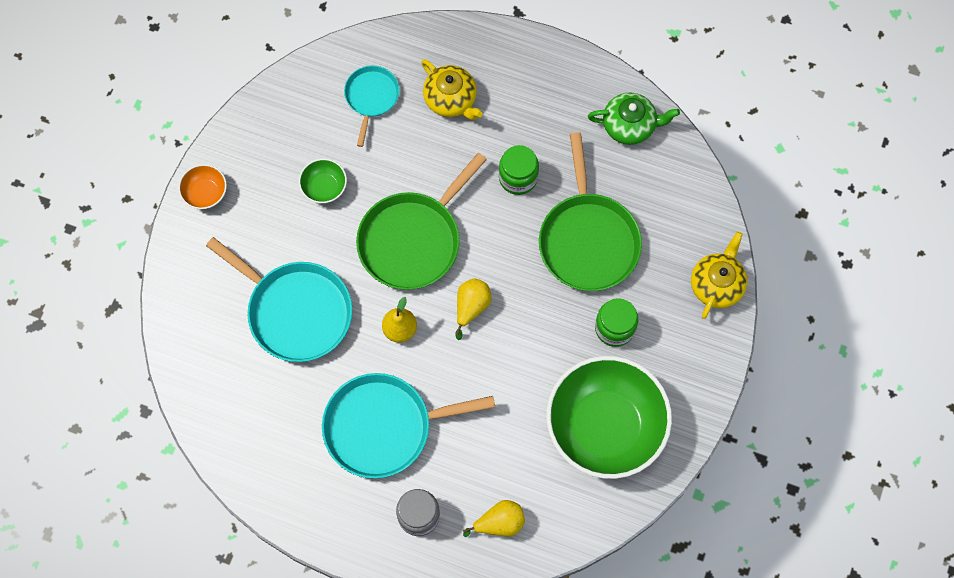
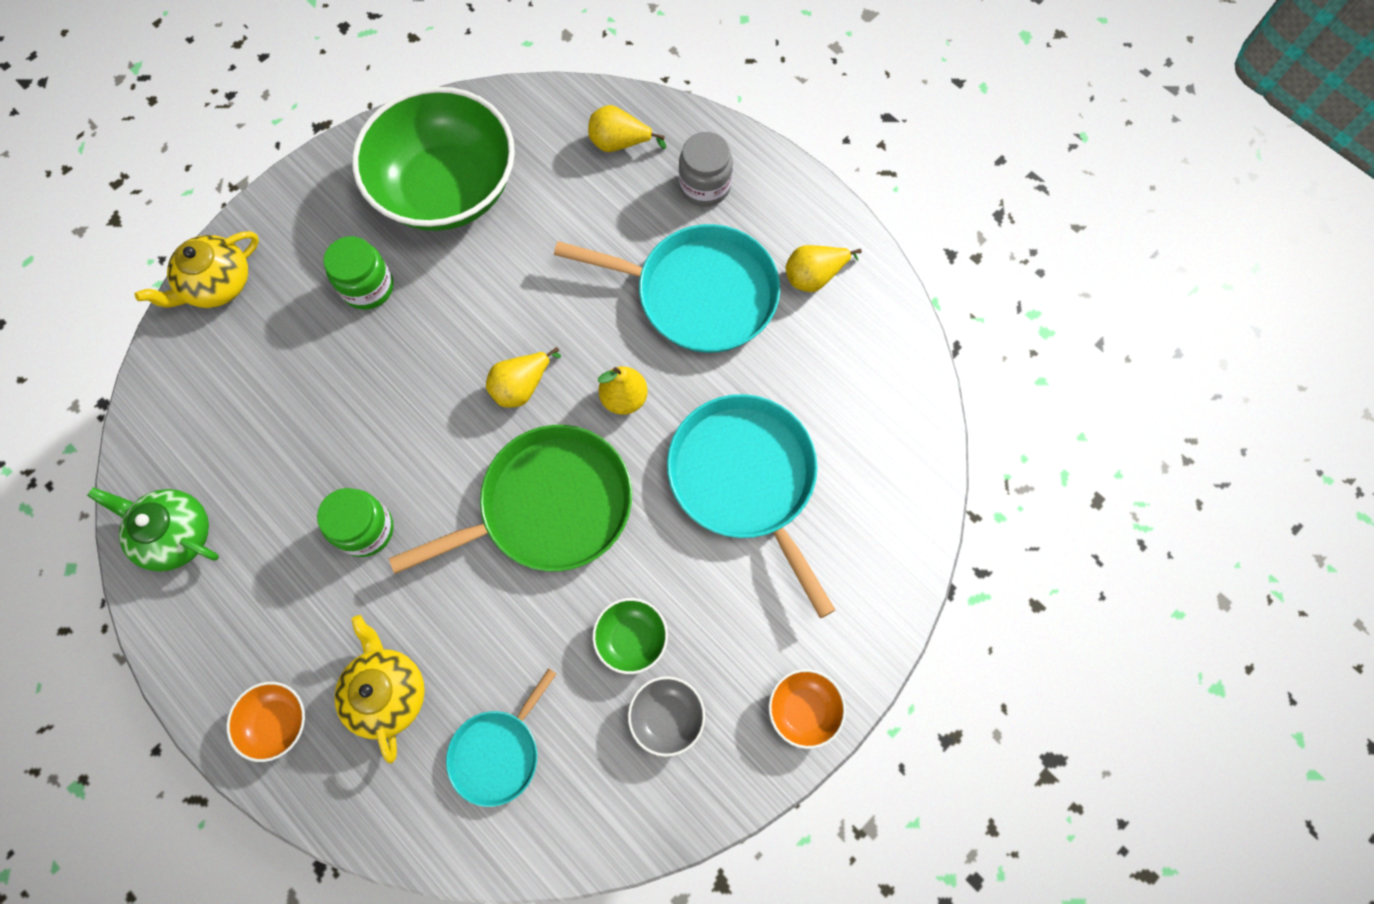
camera: 155 degrees left, 0 degrees up
(284, 155) = (667, 717): none -> grey bowl
(307, 477) = (814, 276): none -> yellow pear
(503, 59) = (277, 722): none -> orange bowl
(588, 240) = (330, 406): green pan -> none

